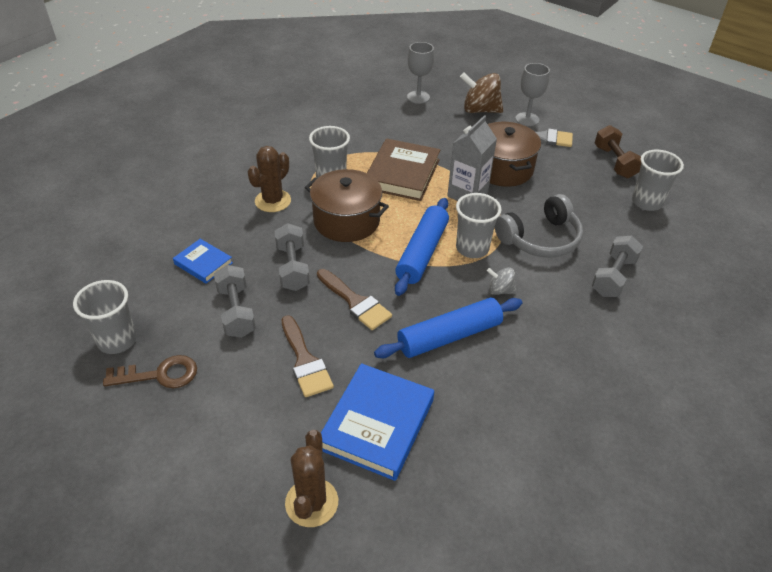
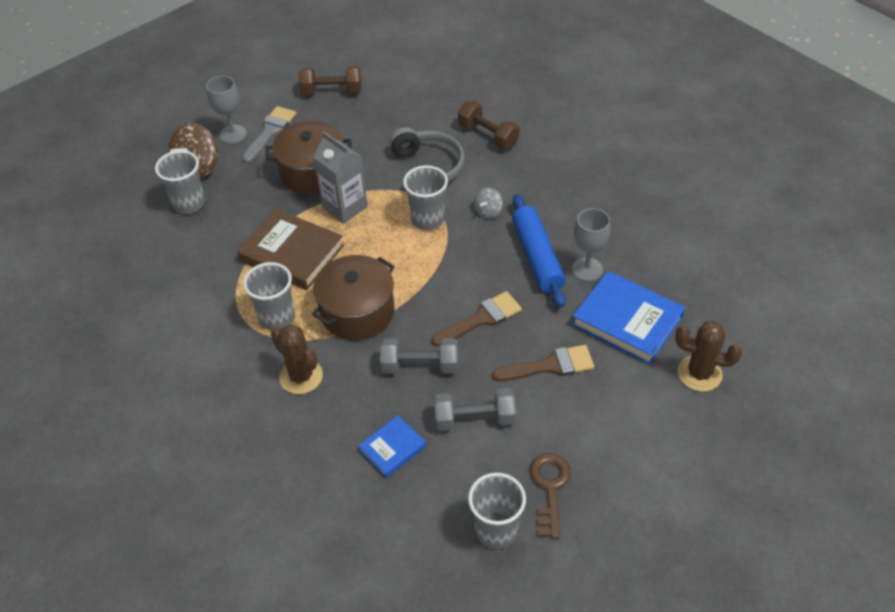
camera: 75 degrees left, 5 degrees up
(418, 97) = (145, 216): grey goblet -> grey goblet (587, 269)
(422, 252) = (424, 258): blue rolling pin -> none
(613, 277) = (488, 136): grey dumbbell -> brown dumbbell
(647, 202) = (397, 87): grey cup -> grey cup (189, 203)

